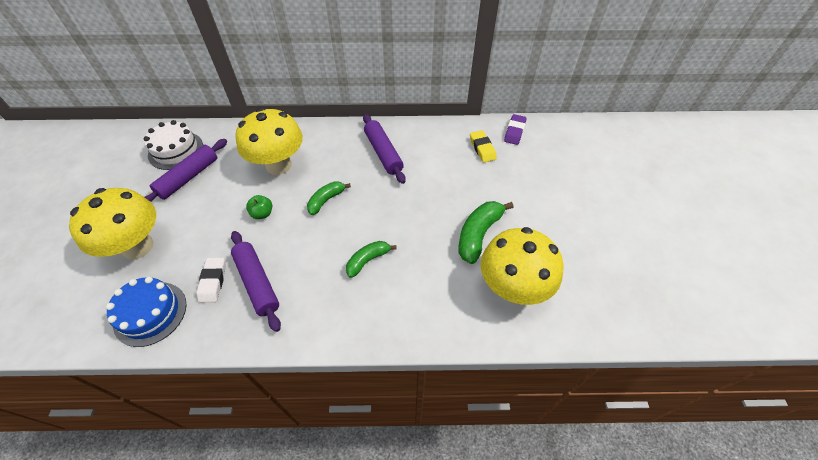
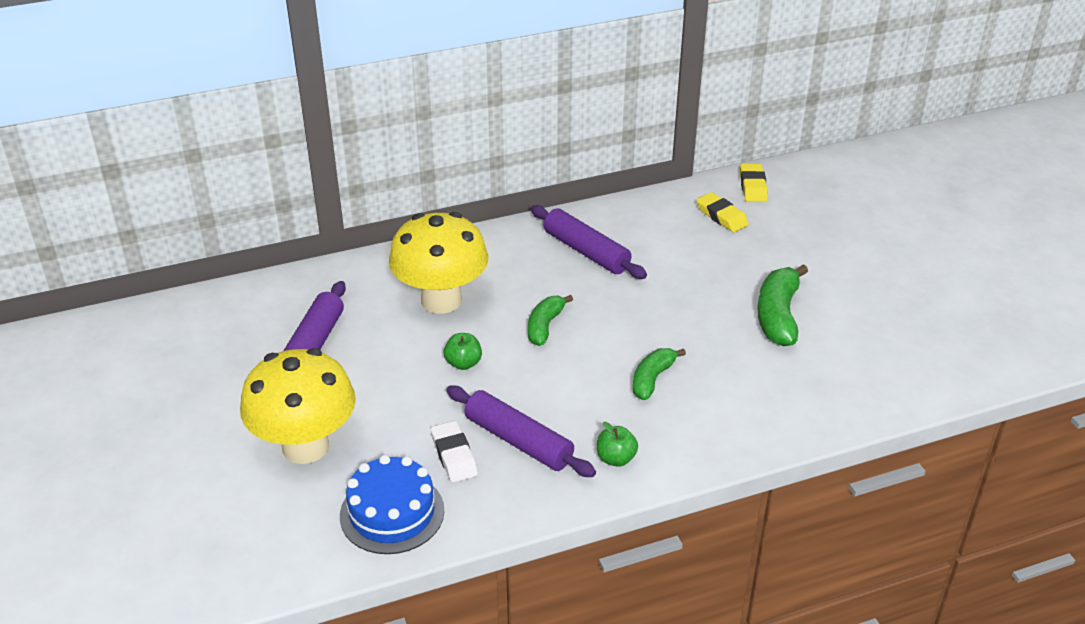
camera: 20 degrees left, 15 degrees down
(176, 150) = (260, 318): white cake -> none
(307, 317) = (616, 459): none -> green apple
(512, 288) = (854, 361): yellow mushroom -> none
(514, 132) = (753, 187): purple eraser -> yellow eraser

